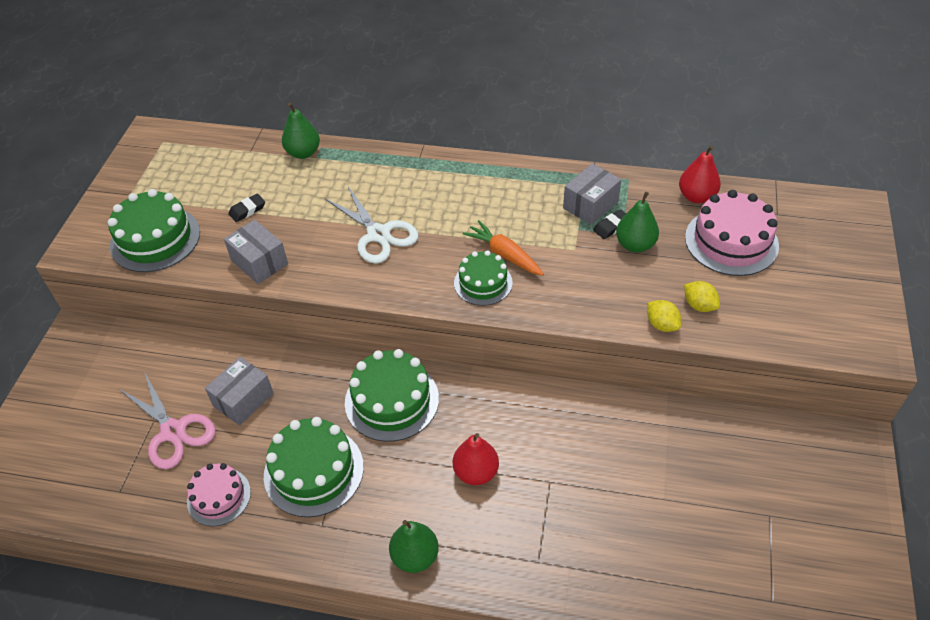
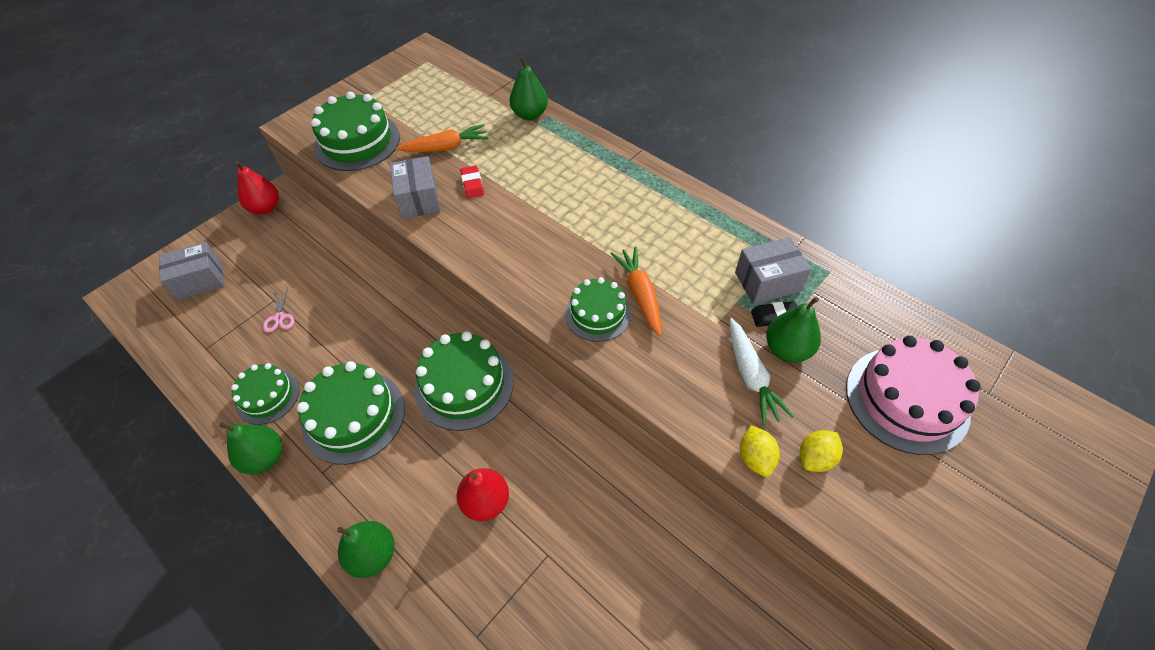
camera: 30 degrees right, 5 degrees up
(173, 431) = (279, 317): pink scissors -> pink scissors, size x0.47
(219, 497) = (267, 396): pink cake -> green cake
(243, 399) = (349, 318): grey box -> grey box (200, 280)
(247, 210) = (445, 147): black eraser -> orange carrot
(259, 542) = (265, 457): none -> green pear
(299, 230) = (472, 184): none -> red eraser
(378, 234) = (537, 219): white scissors -> none
(623, 274) = (751, 376): none -> white carrot
(696, 196) = (897, 326): red pear -> red pear (265, 208)
(699, 305) = (815, 458): yellow lemon -> yellow lemon turned 60 degrees clockwise

